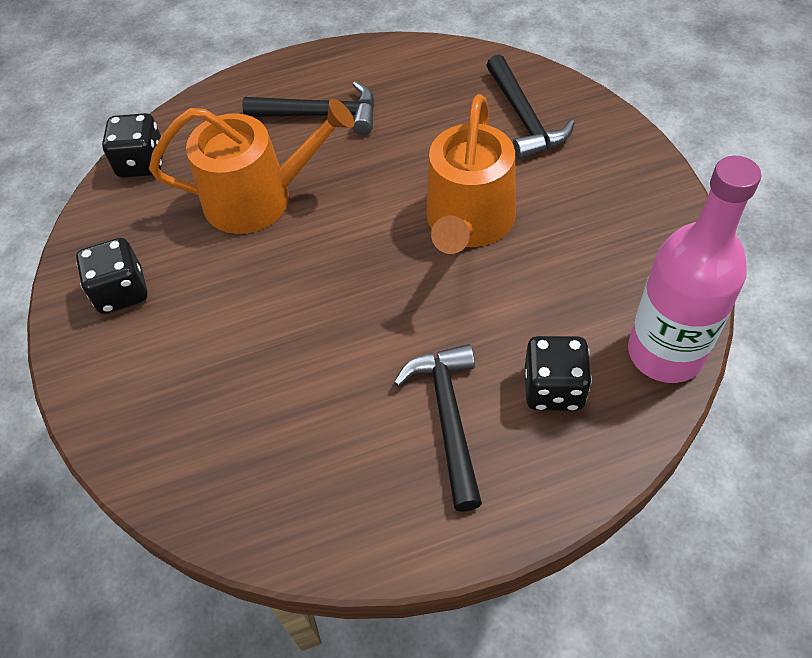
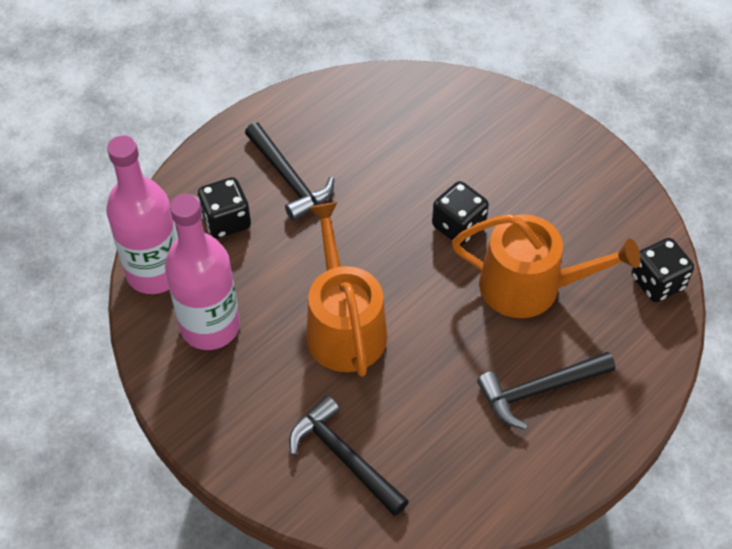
camera: 150 degrees right, 0 degrees up
(121, 292) = (572, 178): black dice -> black dice (458, 226)
(259, 198) = (530, 286): orange watering can -> orange watering can turned 135 degrees counterclockwise
(614, 268) = (210, 326): none -> pink bottle

